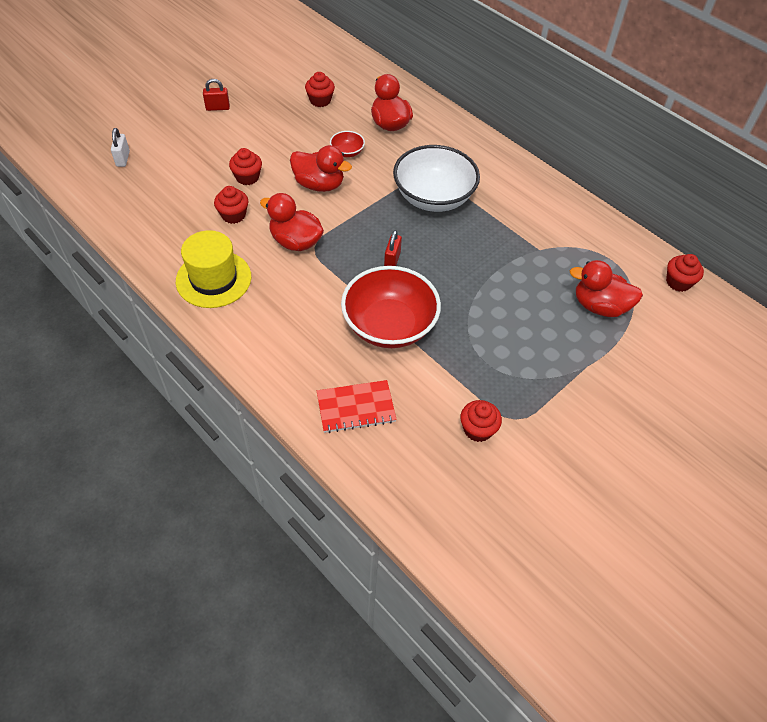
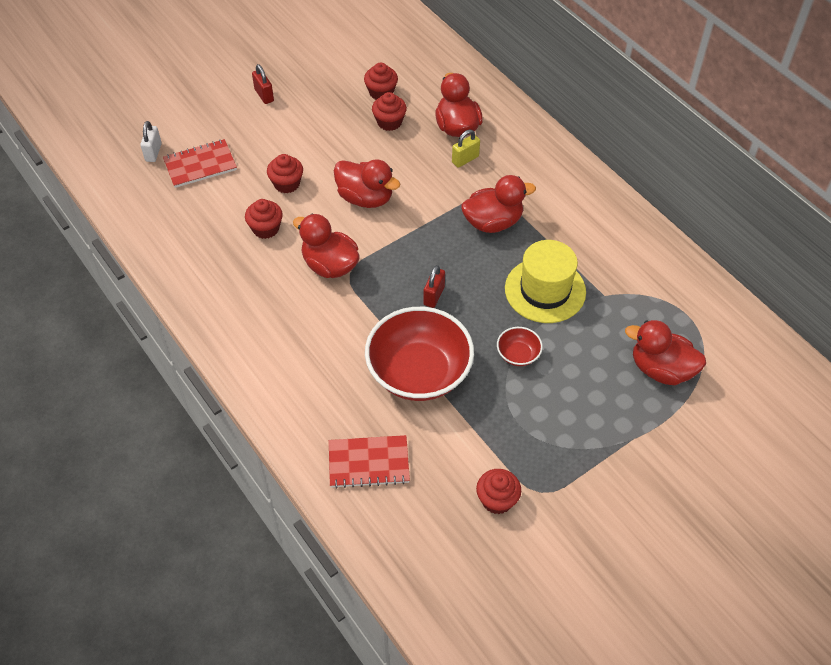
camera: 10 degrees right, 0 degrees up
(167, 166) = (200, 165): none -> red notebook
(213, 279) = (235, 303): yellow hat -> yellow hat (545, 290)
(217, 108) = (264, 95): red padlock -> red padlock turned 60 degrees clockwise
(347, 152) = (403, 159): red bowl -> red bowl (518, 354)
(401, 149) = (465, 159): none -> yellow padlock
(433, 197) = (493, 222): white bowl -> red duck
(678, 282) = (760, 348): red cupcake -> red cupcake (389, 122)

